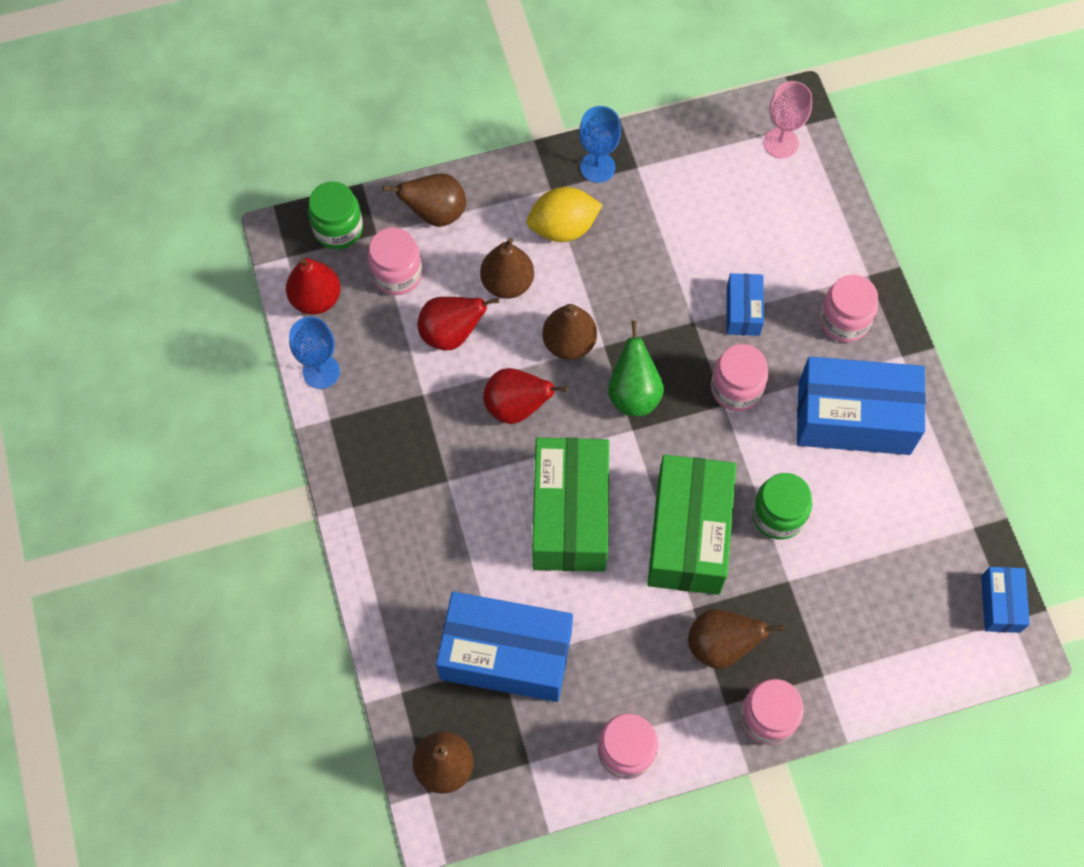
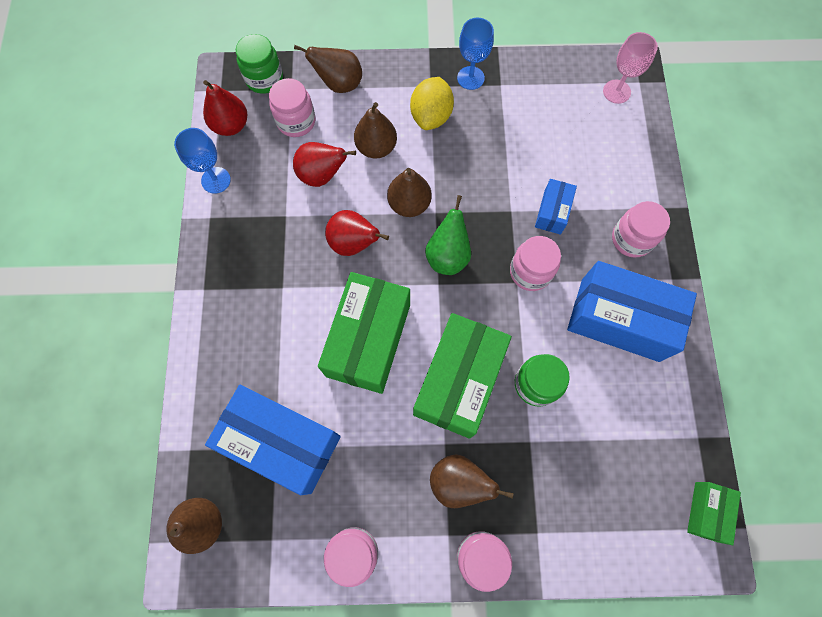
camera: 15 degrees right, 5 degrees up
(563, 227) = (431, 116): yellow lemon -> yellow lemon turned 75 degrees counterclockwise
(1000, 604) = (706, 511): blue box -> green box

